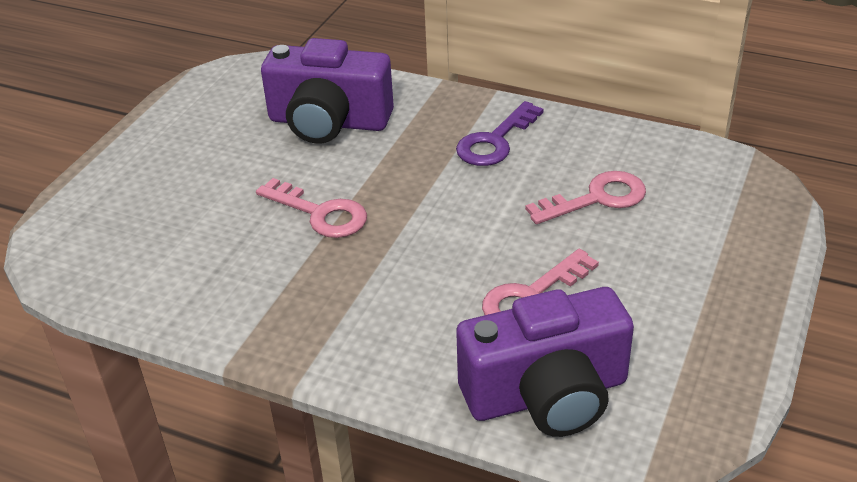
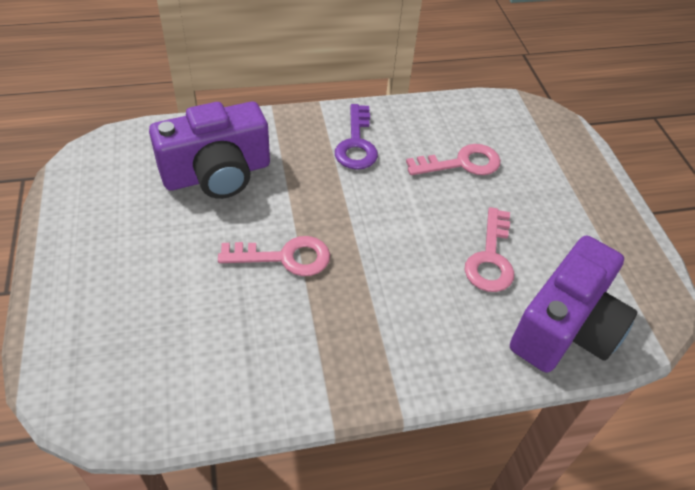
camera: 40 degrees left, 10 degrees up
(596, 199) = (461, 163): pink key -> pink key turned 45 degrees clockwise

